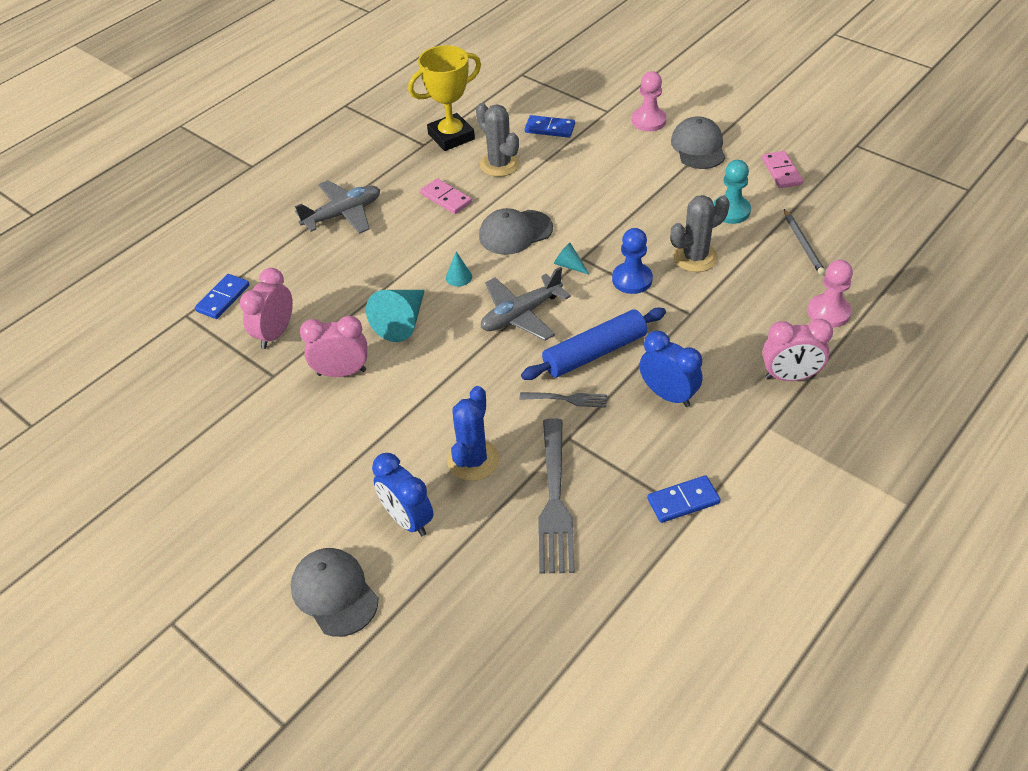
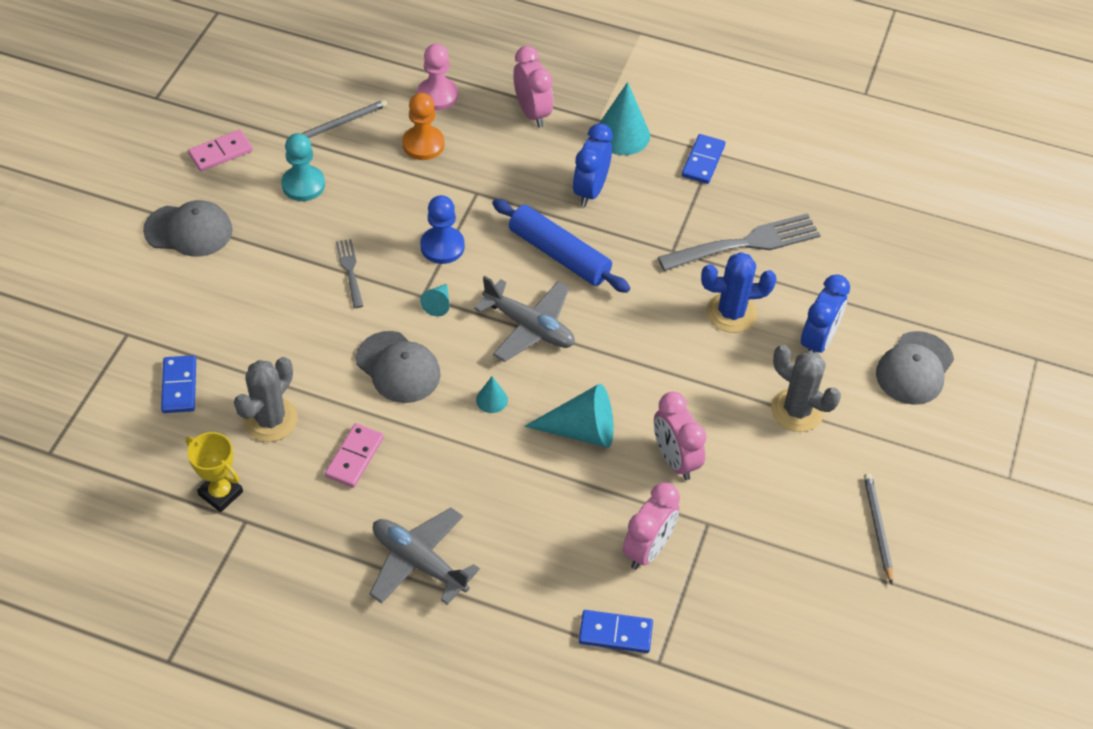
camera: 115 degrees left, 5 degrees up
(194, 490) = (877, 528): none -> grey pencil
(275, 333) = (648, 549): pink clock -> pink clock turned 60 degrees counterclockwise
(451, 137) = (220, 493): yellow trophy -> yellow trophy, size x0.63
(567, 399) = (627, 261): grey fork -> grey fork (350, 270)
(648, 121) = (142, 287): pink pawn -> none
(683, 501) = (703, 161): blue domino -> blue domino turned 60 degrees clockwise
(695, 257) = (390, 202): grey cactus -> grey cactus (797, 410)
(698, 147) = (188, 230): grey cap -> grey cap turned 150 degrees counterclockwise
(741, 441) = (622, 134): none -> turquoise cone
(762, 290) = (423, 144): none -> orange pawn

